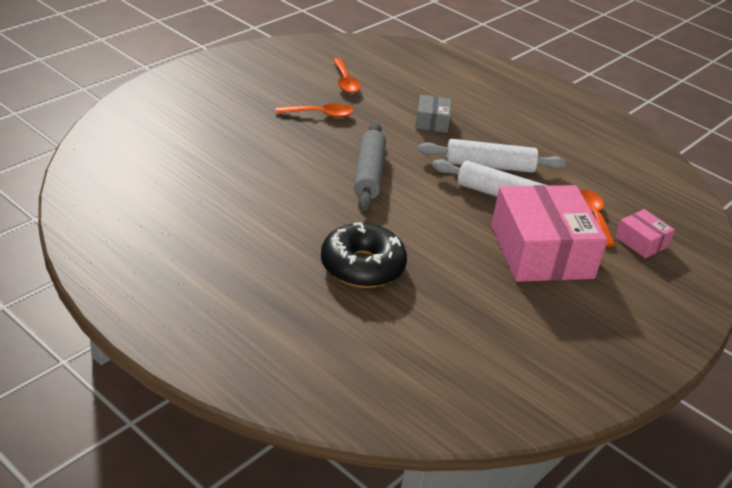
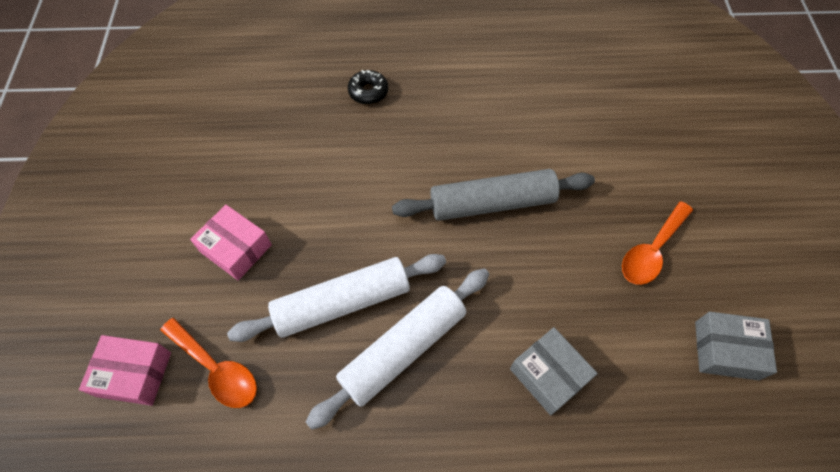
camera: 140 degrees right, 25 degrees up
(345, 82) = (726, 350): orange spoon -> grey box
(362, 266) = (368, 92): black donut -> black donut, size x0.45
(369, 174) = (492, 203): grey rolling pin -> grey rolling pin turned 60 degrees counterclockwise
(541, 251) = (236, 248): pink box -> pink box, size x0.46

